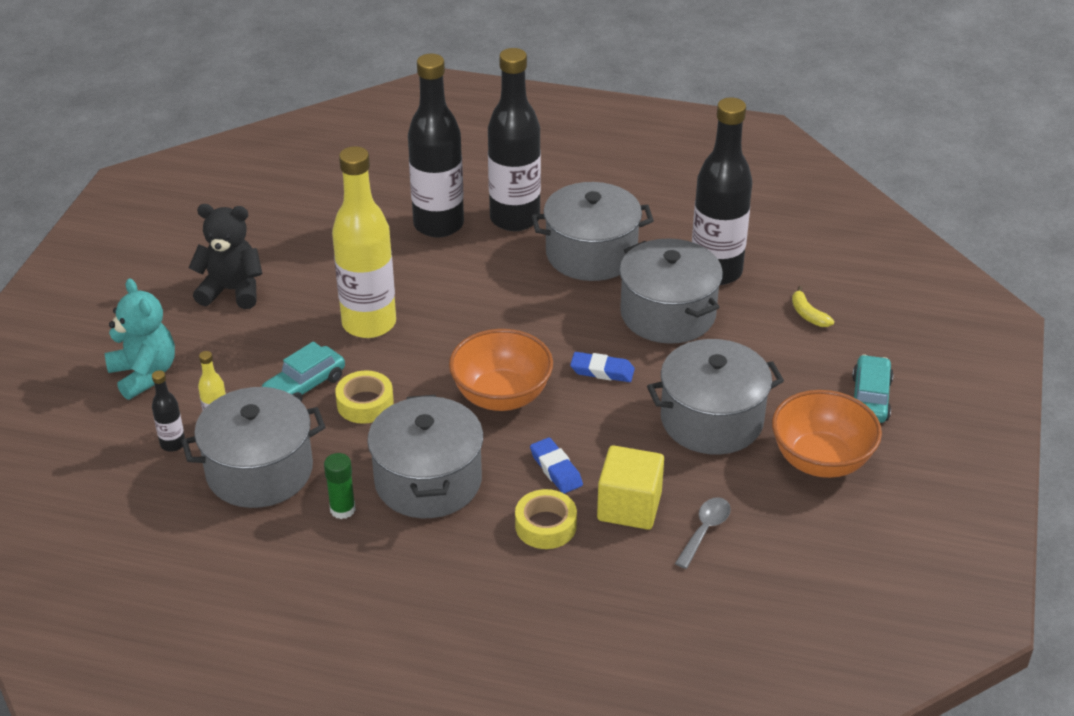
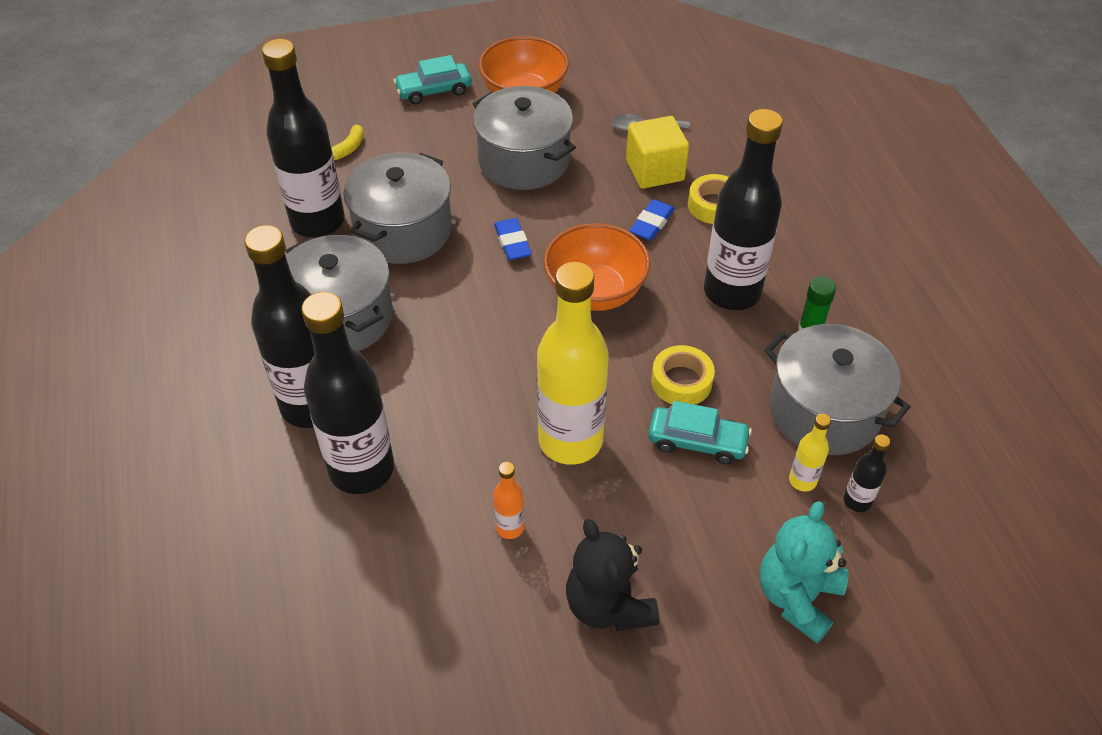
camera: 120 degrees left, 10 degrees up
(329, 271) = (510, 527): none -> orange bottle
(428, 481) = (732, 292): grey pot -> black bottle

